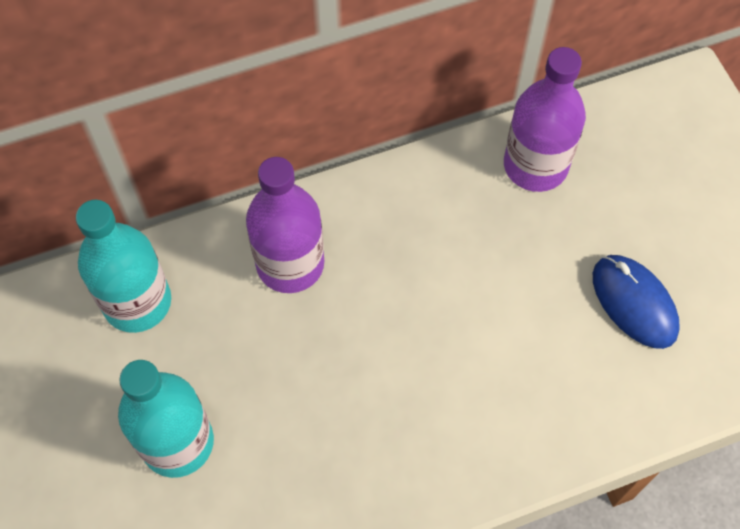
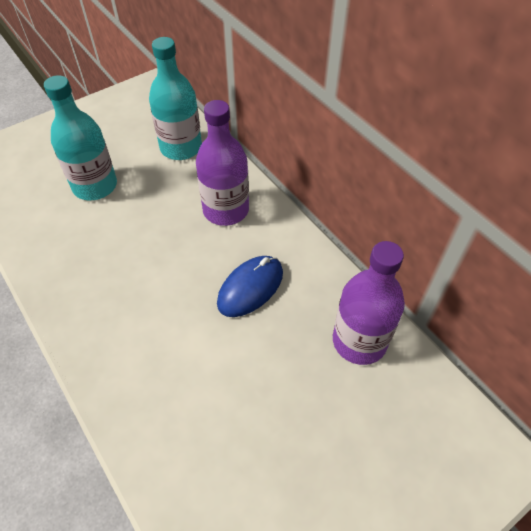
camera: 75 degrees right, 10 degrees down
(634, 303) = (255, 442): blue mouse -> blue mouse (250, 288)

